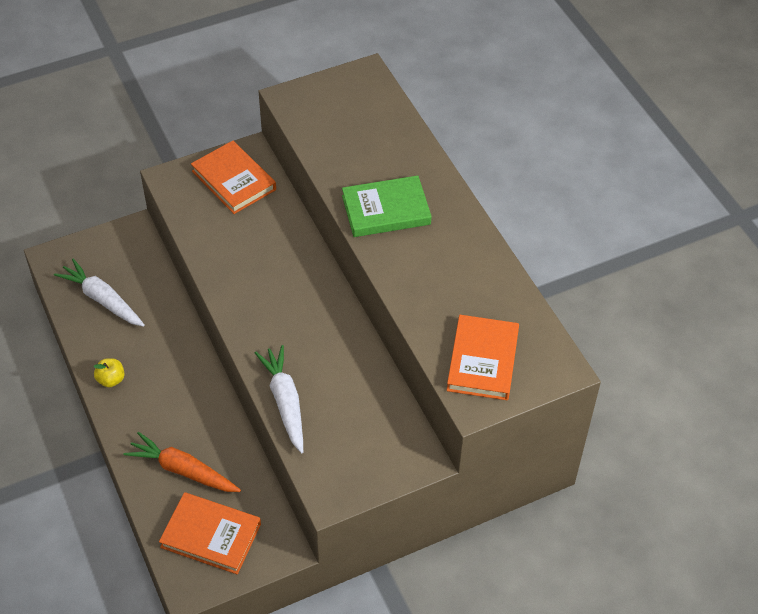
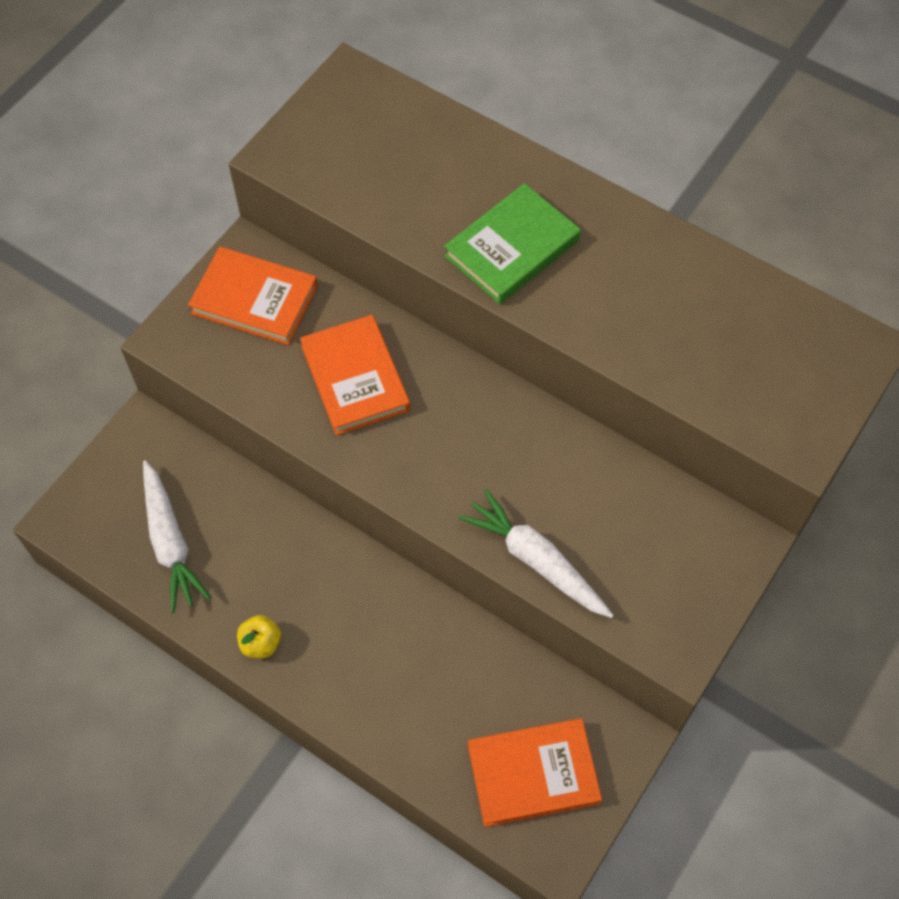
camera: 30 degrees left, 10 degrees up
(102, 299) = (170, 542): white carrot -> white carrot turned 120 degrees counterclockwise
(183, 470) = (438, 710): orange carrot -> none
(482, 360) = (770, 385): orange book -> orange book (355, 378)

